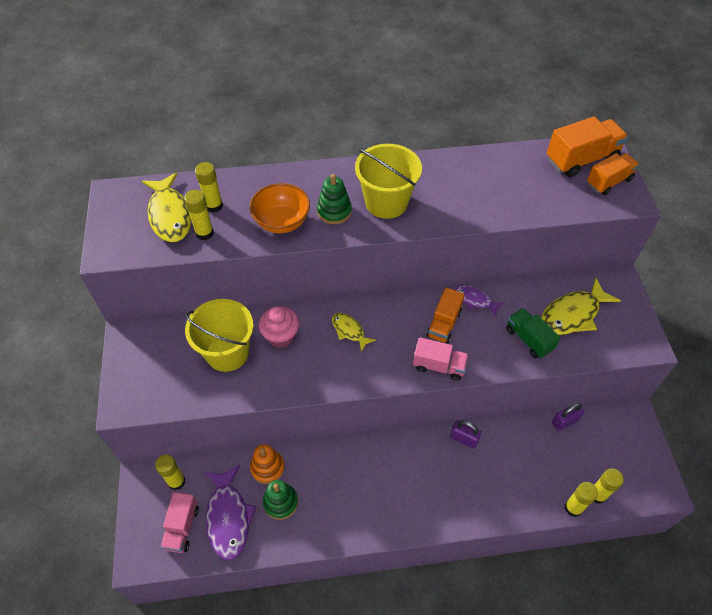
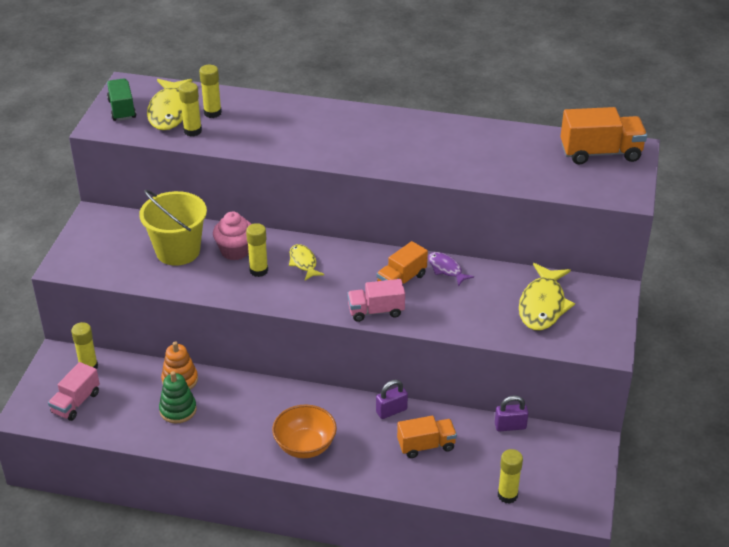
camera: 20 degrees right, 15 degrees down
(228, 517) = (122, 407): purple fish -> none
(282, 222) = (268, 138): orange bowl -> orange bowl (305, 446)
(334, 211) = (321, 141): green stacking toy -> none
(386, 202) = (376, 144): yellow bucket -> none
(439, 366) = (376, 311): pink truck -> pink truck turned 135 degrees clockwise
(464, 439) = (391, 411): purple padlock -> purple padlock turned 75 degrees counterclockwise
(529, 339) = (482, 313): green truck -> green truck (122, 109)
(572, 314) = (543, 305): yellow fish -> yellow fish turned 60 degrees counterclockwise
(573, 508) = (474, 498): yellow glue stick -> yellow glue stick (258, 270)
(609, 182) = (616, 176): orange truck -> orange truck (426, 446)

